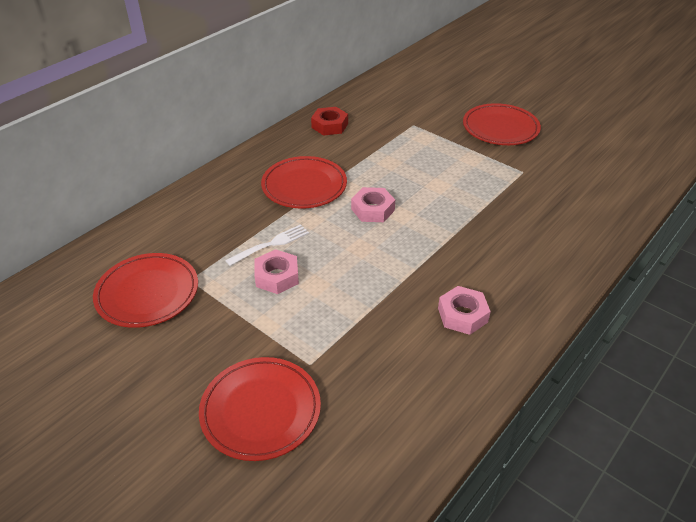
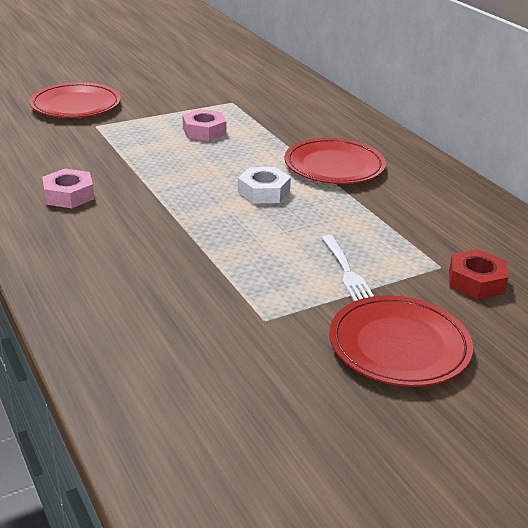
camera: 110 degrees right, 10 degrees down
(147, 293) = (230, 88): red plate -> none
(270, 244) = (249, 136): white fork -> white fork (347, 271)
(329, 125) = (462, 206): red nut -> red nut (476, 281)
(373, 209) = (263, 192): pink nut -> white nut

